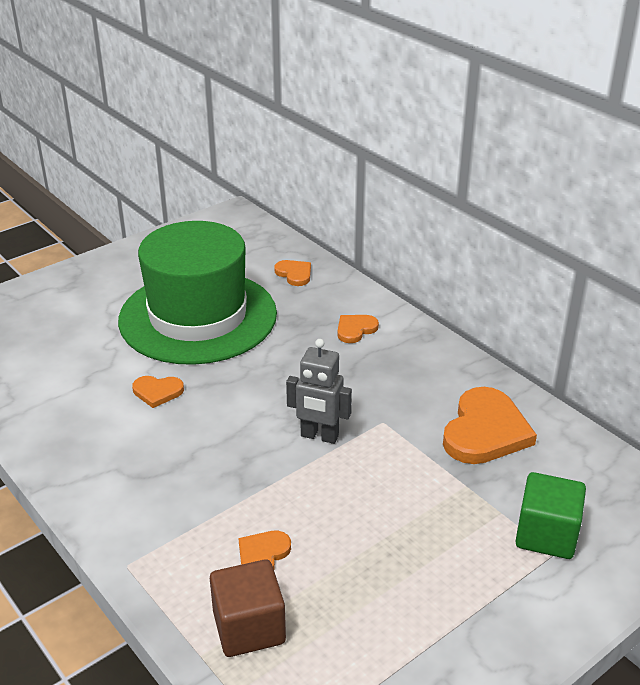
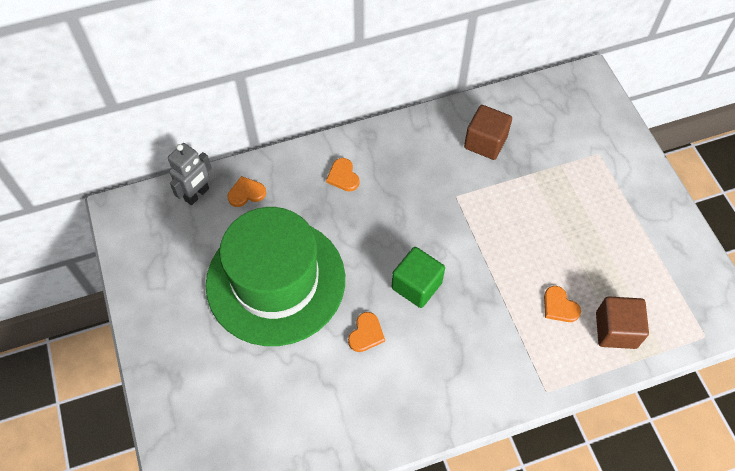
camera: 70 degrees left, 25 degrees up
(319, 436) = (457, 239): grey robot -> grey robot (197, 194)
(485, 431) = (485, 142): orange heart -> brown cube
(546, 535) = (584, 150): green cube -> green cube (416, 285)

